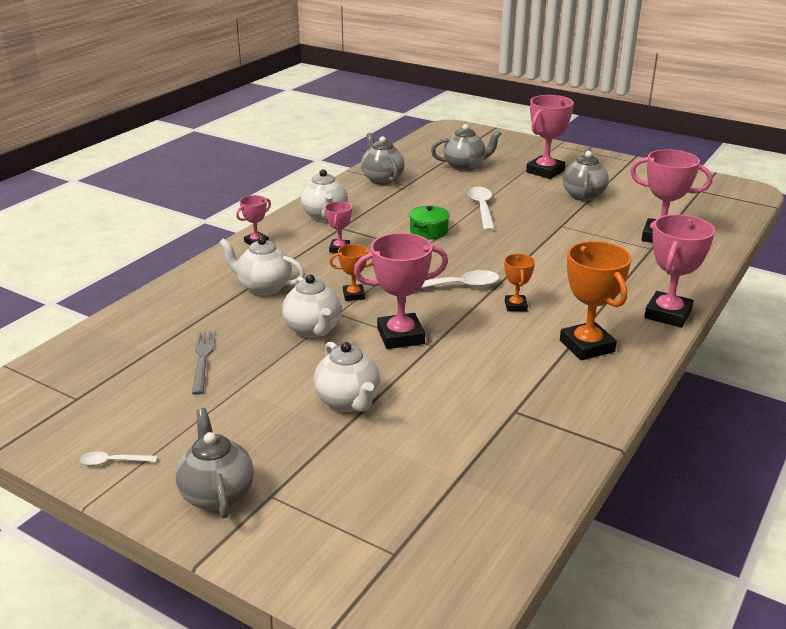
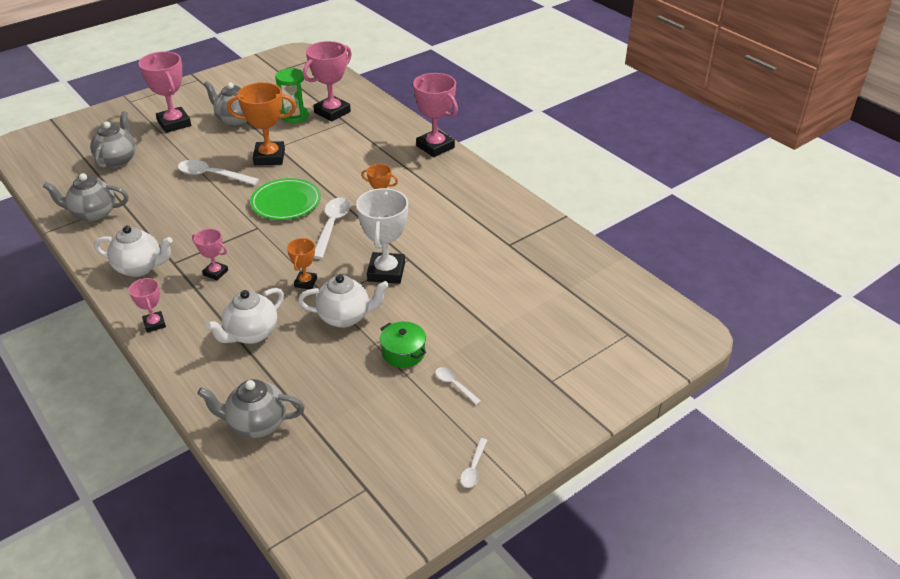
camera: 70 degrees left, 10 degrees up
(203, 359) = (350, 393): grey fork -> none
(217, 494) = (539, 409): grey teapot -> grey teapot (257, 424)
(237, 421) = (454, 385): none -> white spoon
(348, 402) = (459, 319): white teapot -> none
(400, 336) = (386, 272): pink trophy -> white trophy
(429, 231) = (227, 214): green pot -> green pot (403, 353)
(473, 253) = (286, 202): none -> green plate
(587, 346) = (452, 191): orange trophy -> orange trophy (269, 157)
(627, 220) = (295, 116): none -> green hourglass

